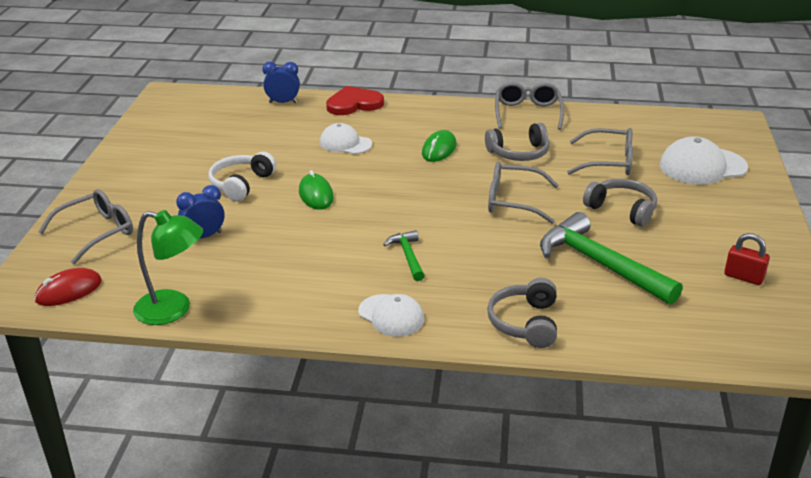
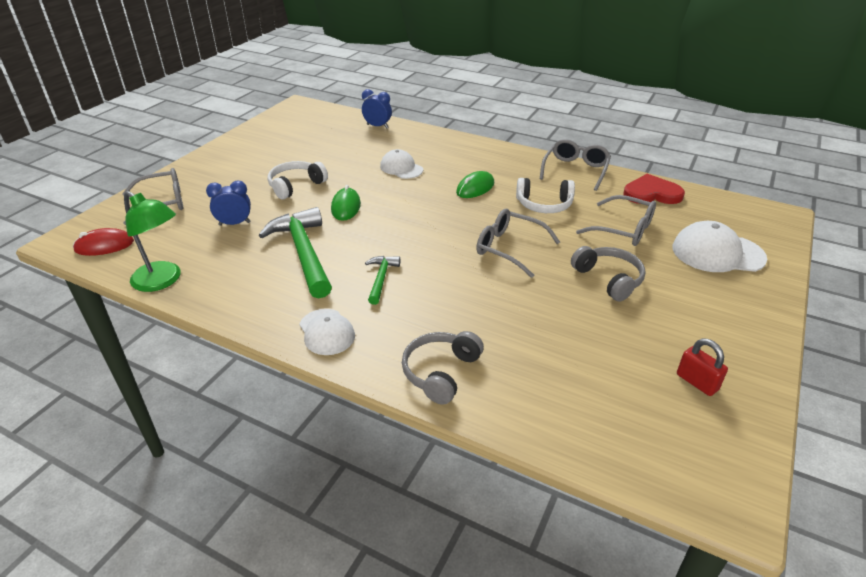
camera: 20 degrees right, 5 degrees up
(354, 104) = (432, 137): red heart -> red heart (651, 193)
(519, 153) = (544, 205): grey headphones -> white headphones
(600, 264) = (552, 330): green hammer -> green hammer (303, 253)

